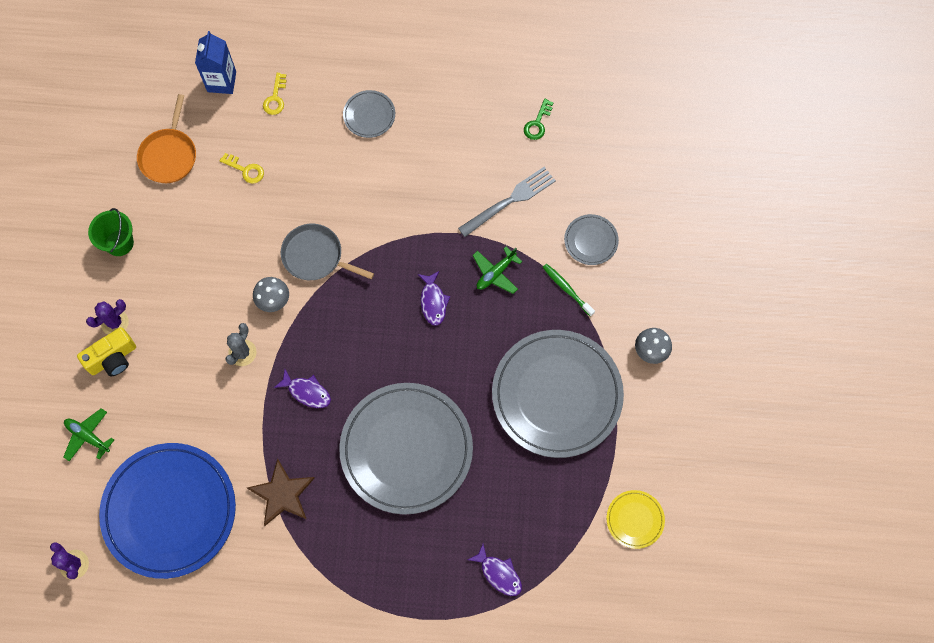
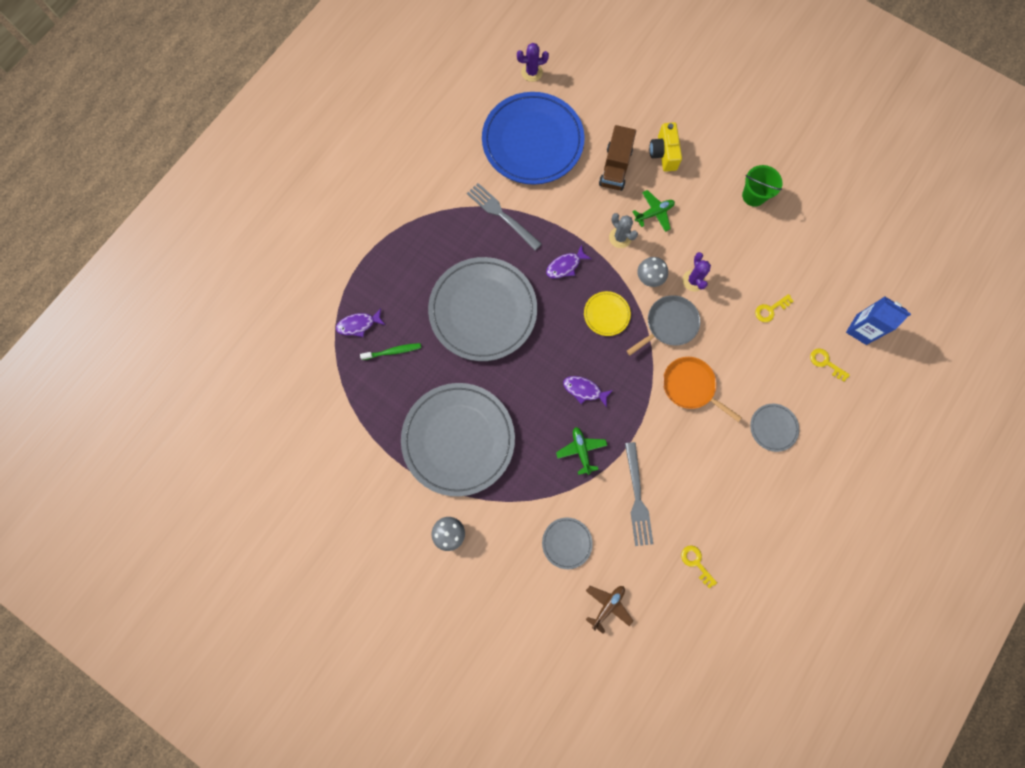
camera: 120 degrees right, 5 degrees up
(88, 436) = (615, 115): green plane -> green plane (654, 213)
(115, 322) = (691, 166): purple cactus -> purple cactus (693, 280)
(157, 401) = (615, 167): none -> brown truck
(169, 155) = (811, 261): orange pan -> orange pan (690, 386)
(282, 494) = (501, 214): brown star -> grey fork
(537, 123) = (696, 563): green key -> yellow key
(566, 289) = (537, 498): green toothbrush -> green toothbrush (393, 351)
(623, 178) = (607, 606): none -> brown plane
(635, 519) = (334, 440): yellow plate -> yellow plate (606, 314)

